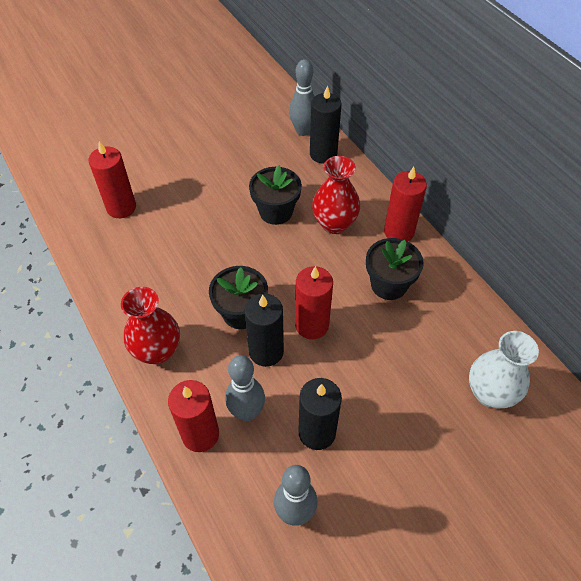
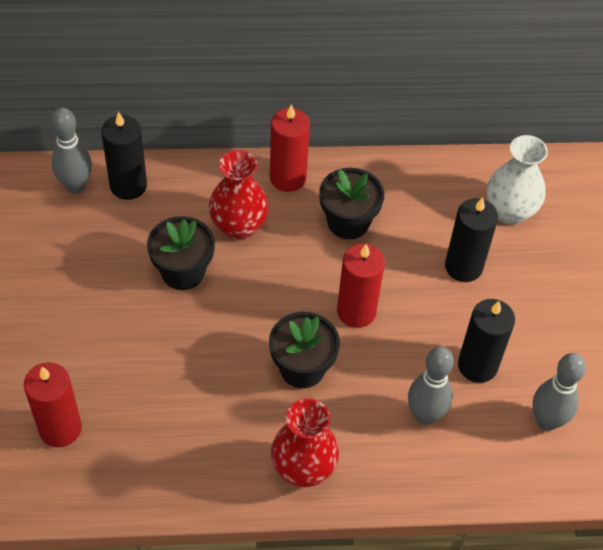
camera: 65 degrees left, 0 degrees up
(200, 434) = (427, 468): red candle -> none
(266, 351) = (364, 366): black candle -> black candle (463, 267)

